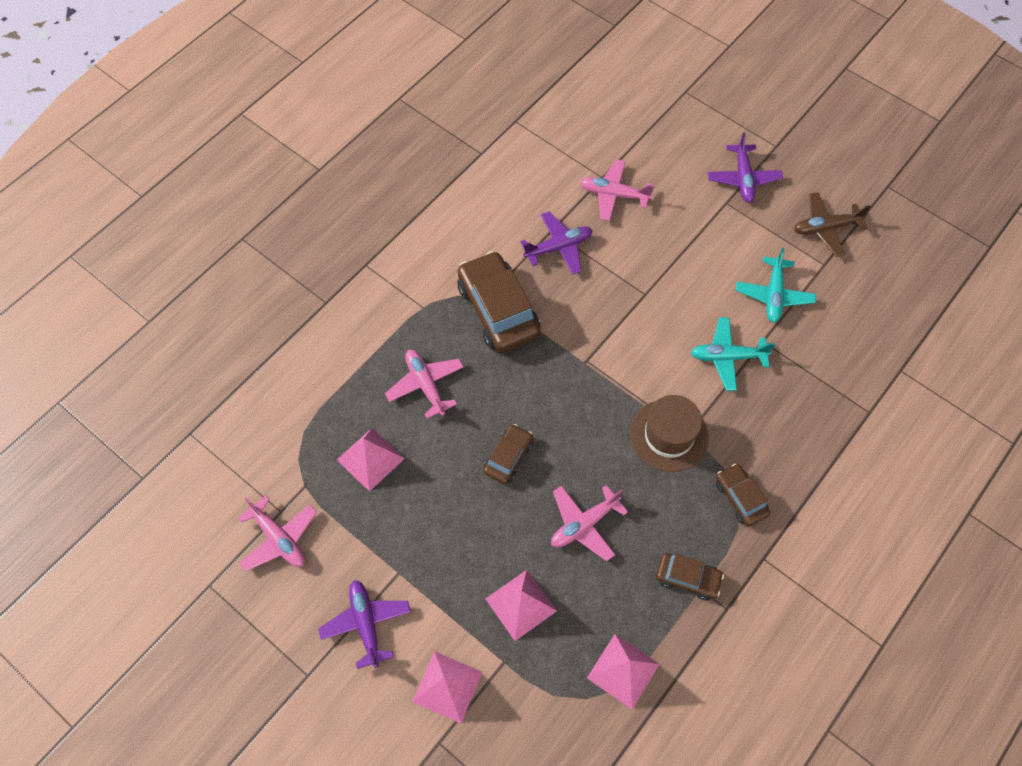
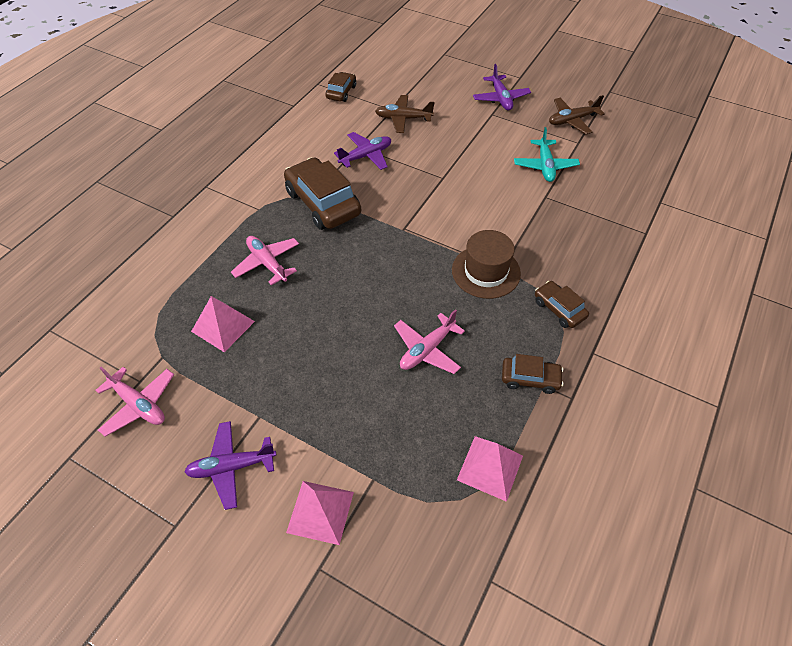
camera: 10 degrees left, 10 degrees down
(366, 624) = (232, 467): purple plane -> purple plane turned 75 degrees counterclockwise
(508, 457) = (349, 307): brown car -> brown car (341, 92)
(521, 604) = (381, 425): pink pyramid -> none
(614, 195) = (403, 119): pink plane -> brown plane
(727, 357) = (520, 211): turquoise plane -> none

